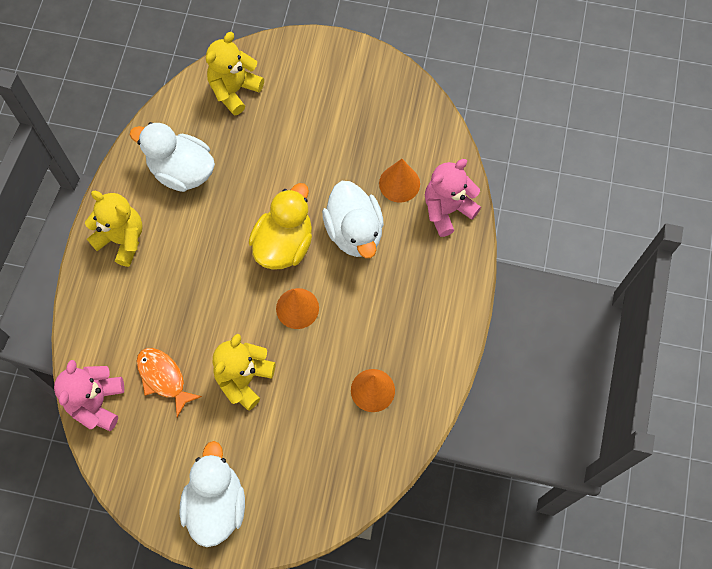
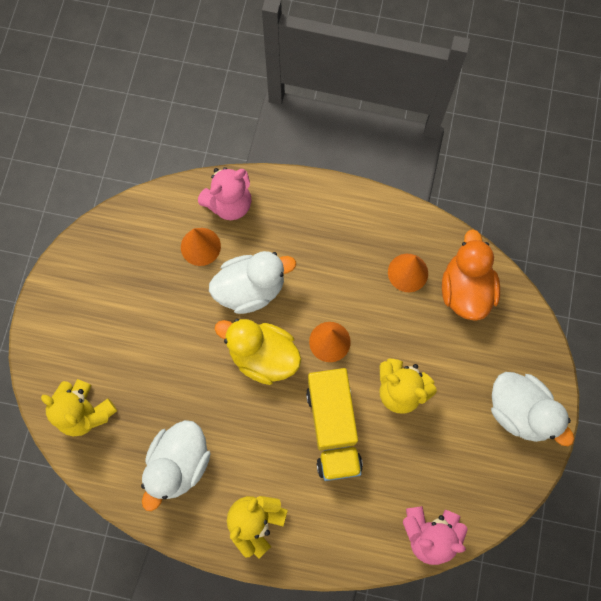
camera: 90 degrees left, 5 degrees up
(163, 378) = (402, 468): orange fish -> none
(208, 310) = (333, 428): none -> yellow truck
(216, 504) = (519, 411): white duck -> white duck turned 135 degrees counterclockwise
(353, 452) = (465, 289): none -> orange duck
(447, 210) = (229, 203): pink teddy bear -> pink teddy bear turned 90 degrees counterclockwise

